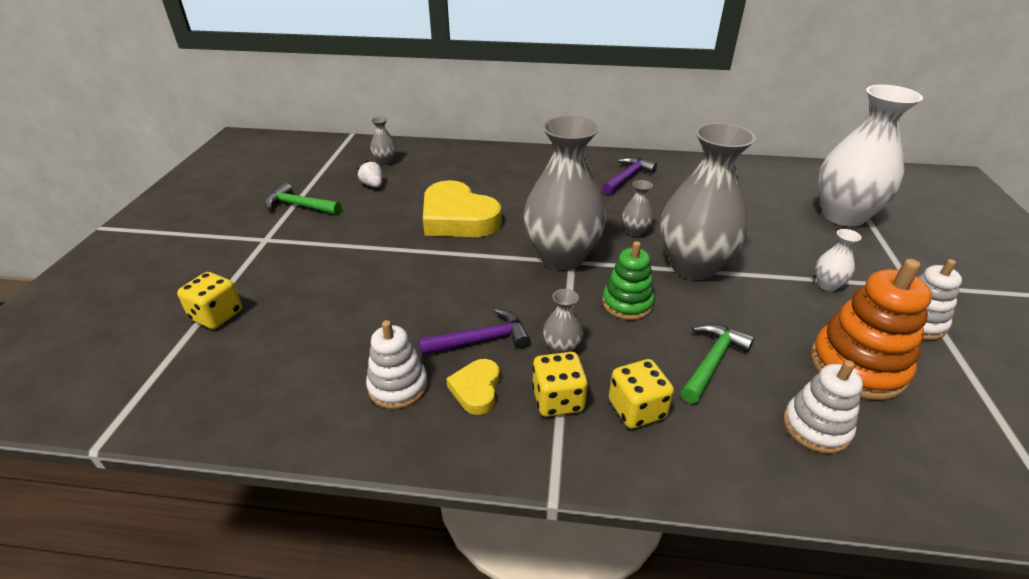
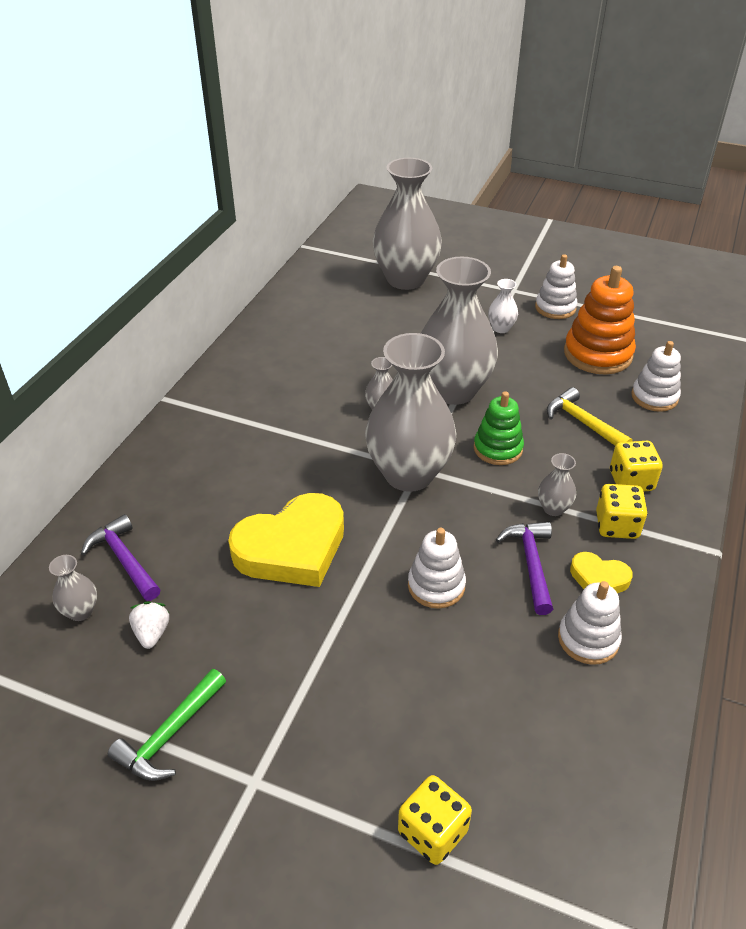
camera: 75 degrees left, 5 degrees up
(373, 185) = (152, 633): white strawberry -> white strawberry turned 105 degrees clockwise
(439, 288) = (436, 585): none -> white stacking toy
(627, 177) = (268, 383): purple hammer -> purple hammer (124, 559)
(712, 362) = (583, 423): green hammer -> yellow hammer
(843, 216) = (406, 279): white vase -> grey vase

